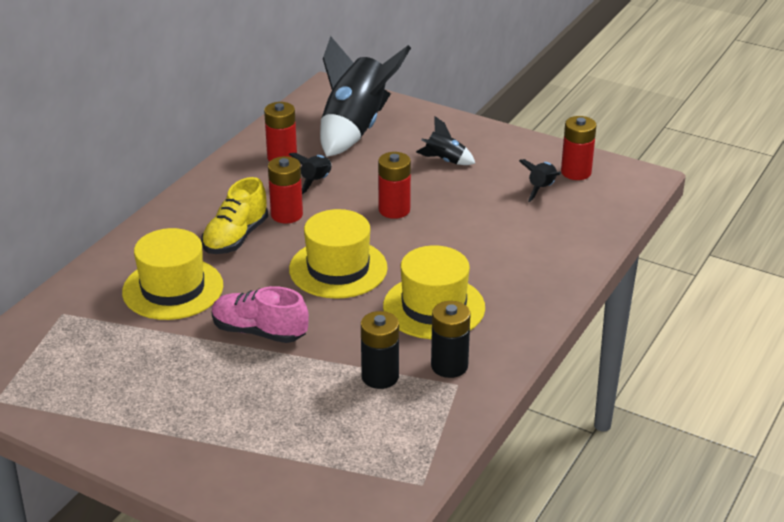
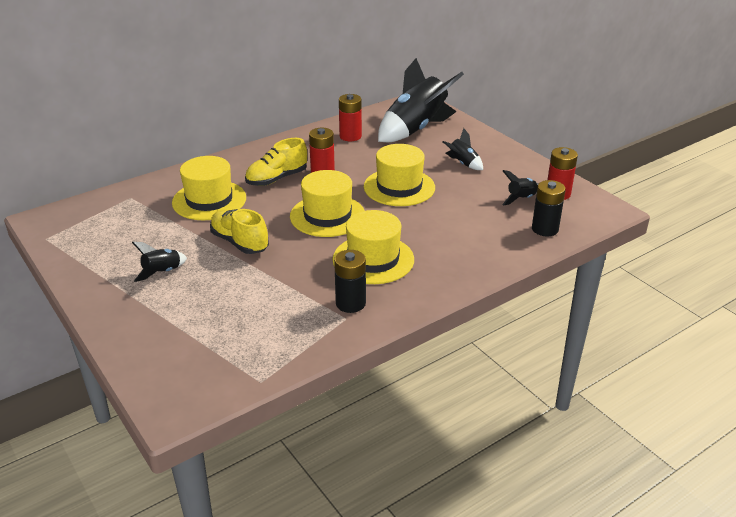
camera: 25 degrees right, 0 degrees up
(259, 332) = (239, 242): pink shoe -> yellow shoe
(316, 181) = (360, 156): black rocket -> black rocket (162, 272)
(380, 377) = (295, 296): black battery -> black battery (545, 229)
(394, 210) = (399, 187): red battery -> yellow hat

